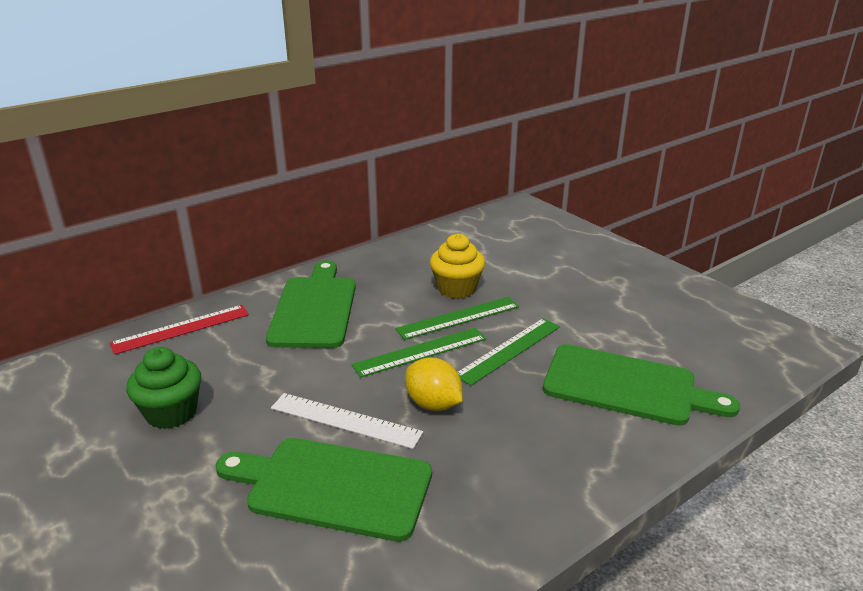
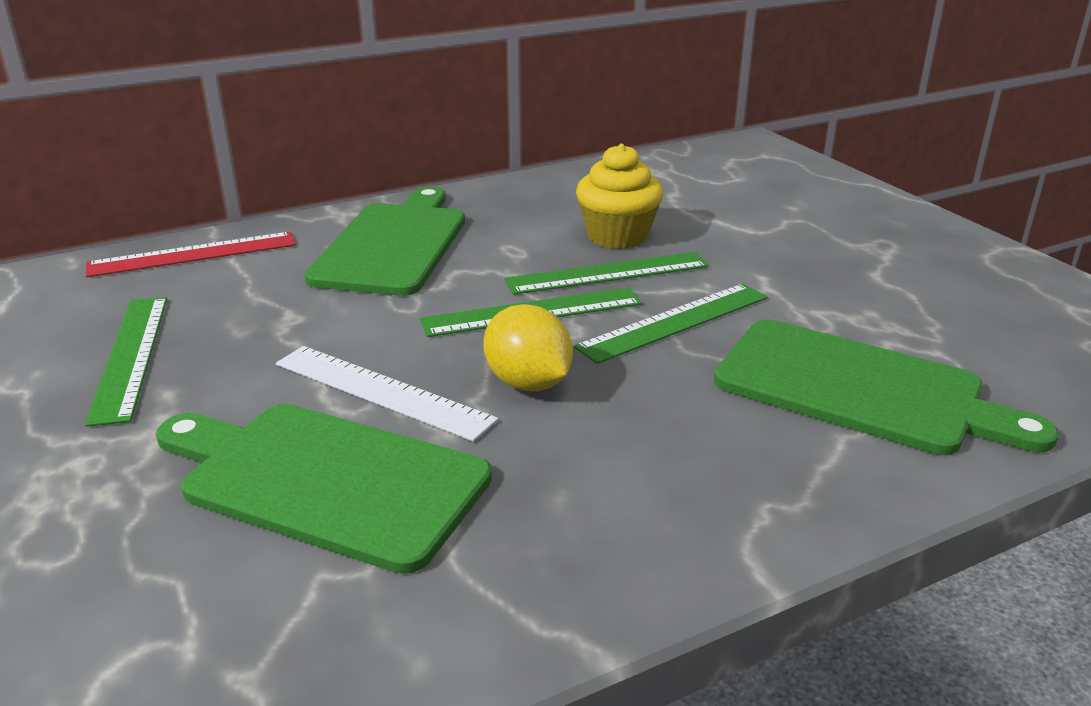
camera: 10 degrees right, 0 degrees up
(171, 413) = (130, 356): green cupcake -> green ruler

